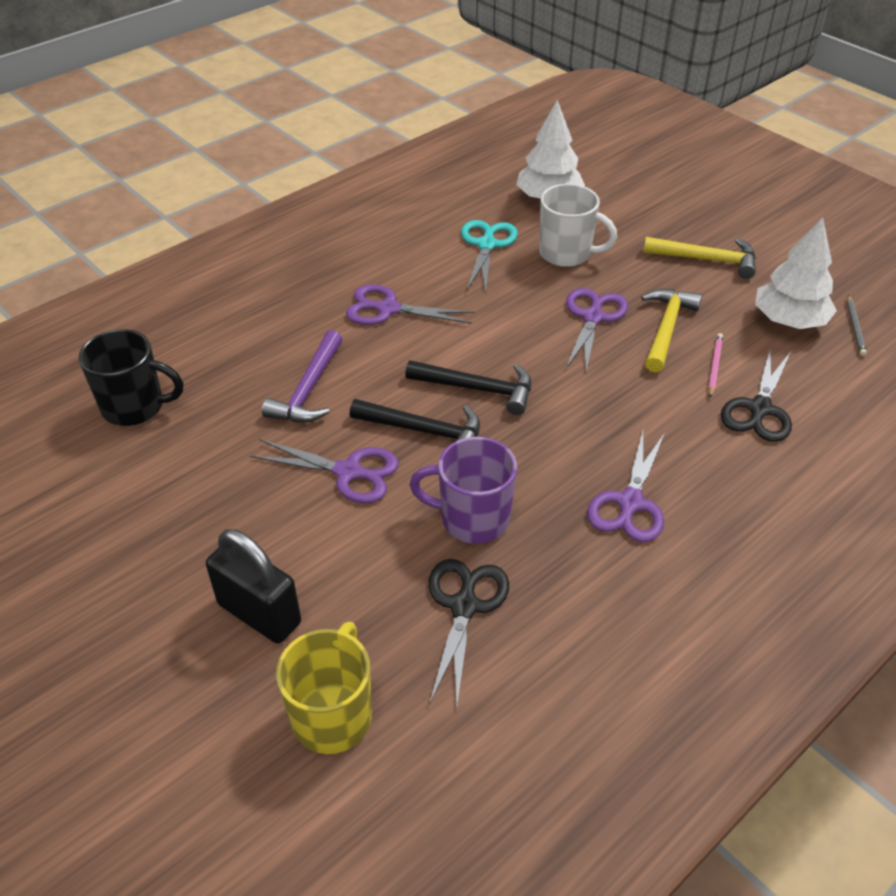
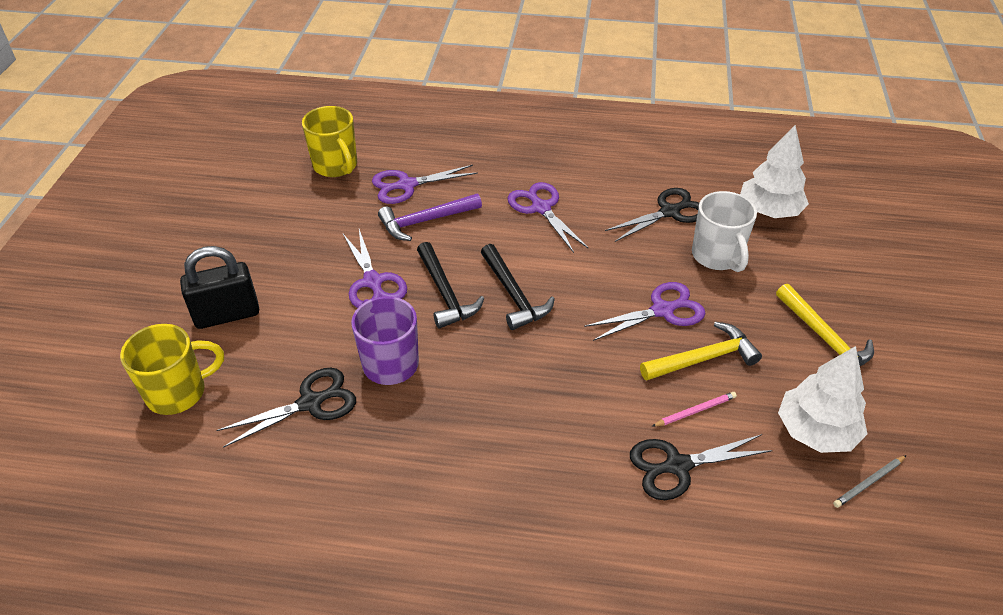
camera: 50 degrees right, 0 degrees up
(135, 407) = (336, 166): black mug -> yellow mug
(259, 613) = (227, 315): black padlock -> black padlock turned 75 degrees clockwise
(486, 245) = (669, 212): turquoise scissors -> black scissors
(630, 502) = (487, 438): purple scissors -> purple scissors (407, 185)

